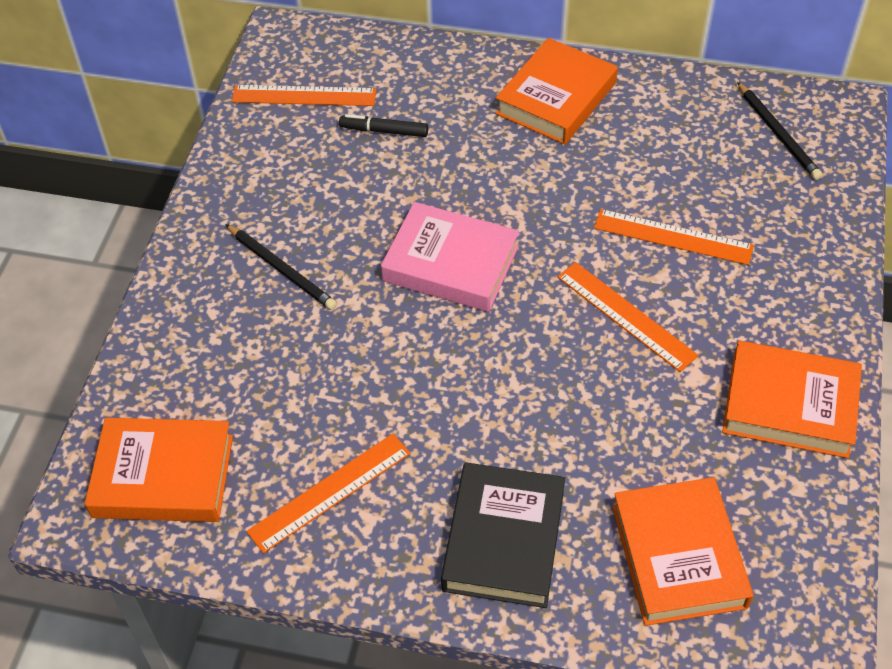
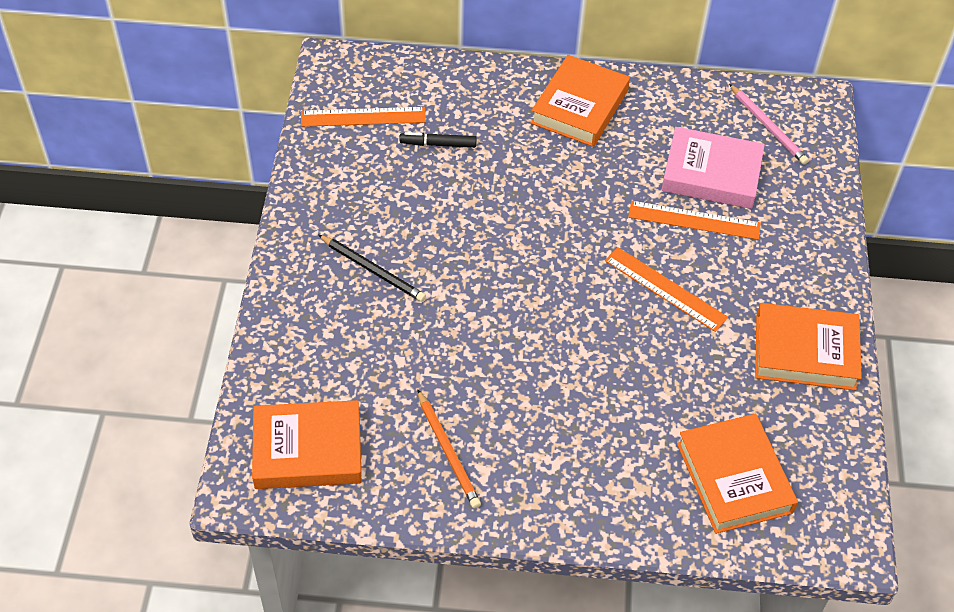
camera: 10 degrees left, 0 degrees up
(330, 492) = (448, 451): orange ruler -> orange pencil
(450, 264) = (514, 256): pink book -> pink book (711, 174)
(503, 540) = (595, 477): black book -> none
(778, 133) = (768, 126): black pencil -> pink pencil

